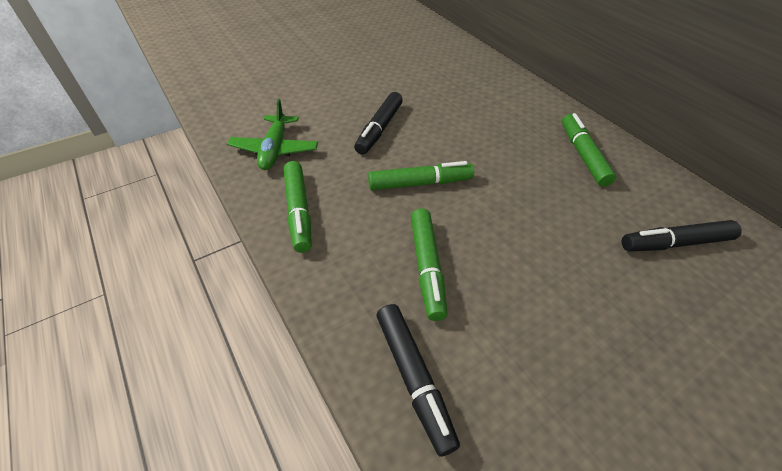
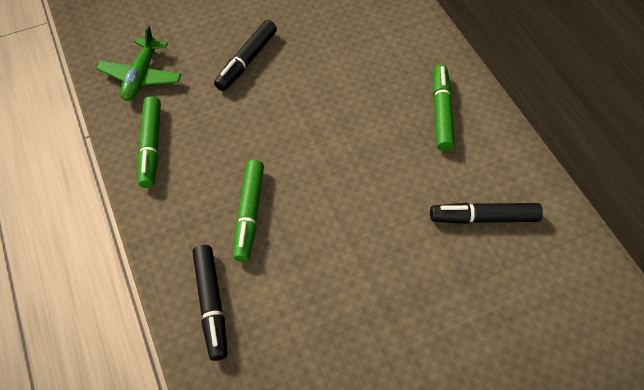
camera: 10 degrees right, 10 degrees up
(420, 183) = (268, 128): green marker -> none

